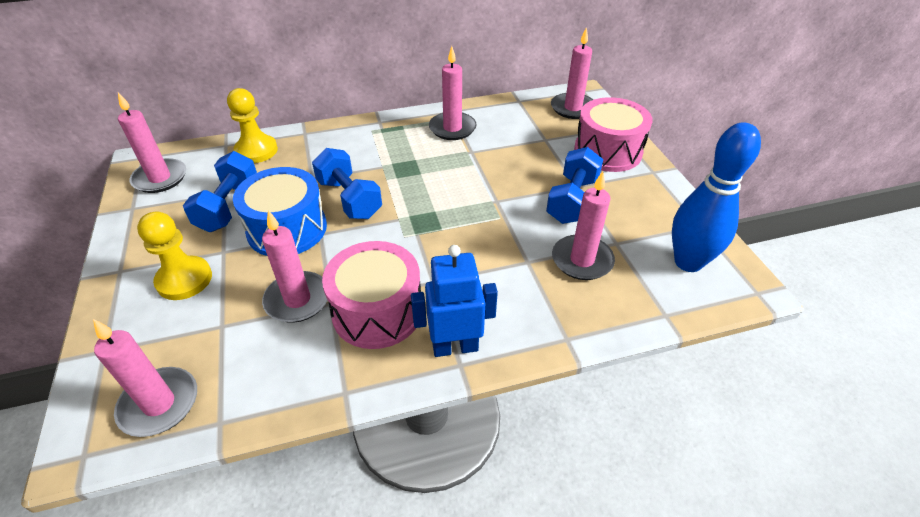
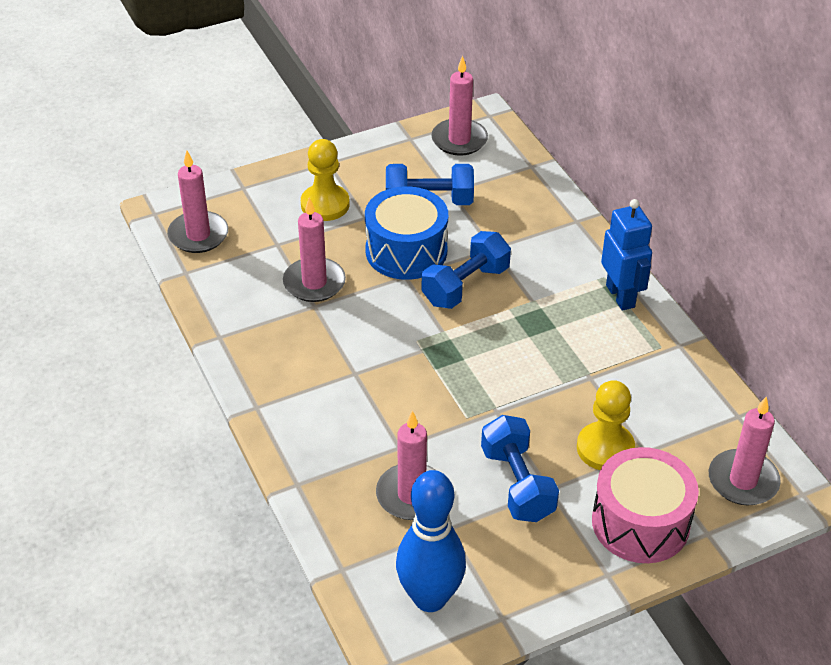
camera: 80 degrees right, 0 degrees up
(256, 151) = (528, 192): yellow pawn -> yellow pawn (605, 448)
(377, 311) = (309, 339): pink drum -> none
(452, 128) = (636, 352): pink candle -> none
(455, 347) = (276, 400): blue robot -> blue robot (621, 296)
(572, 200) = (517, 484): blue dumbbell -> blue dumbbell turned 60 degrees clockwise

